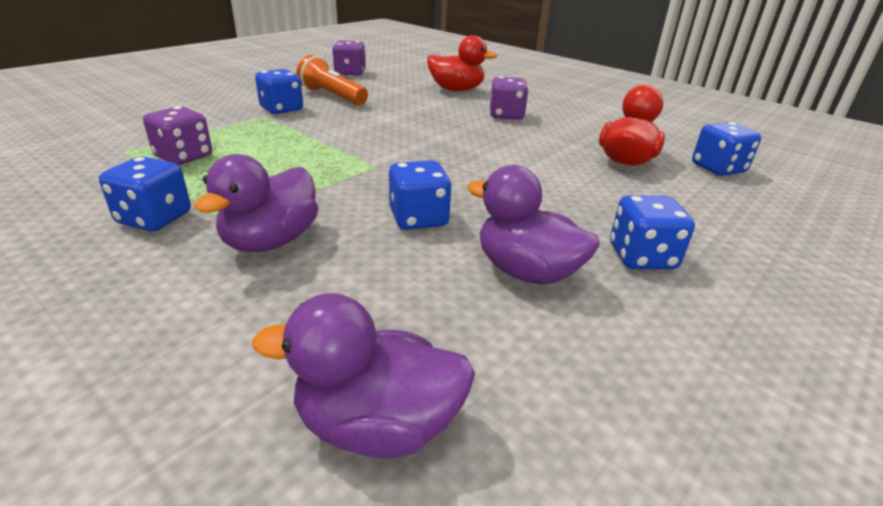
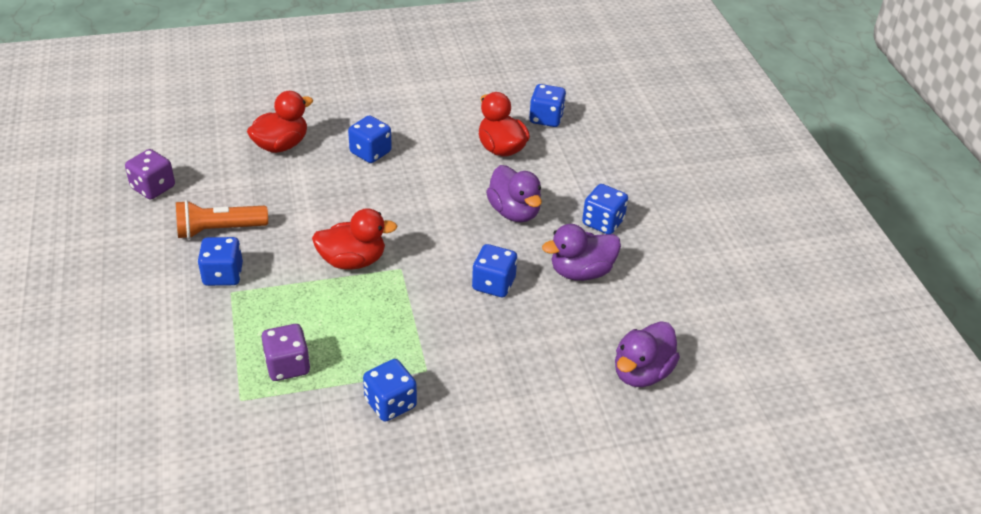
camera: 55 degrees left, 10 degrees up
(271, 241) = (467, 358): purple duck -> purple duck (514, 212)
(359, 144) = (353, 261): none -> red duck
(506, 115) = (370, 152): purple dice -> blue dice

